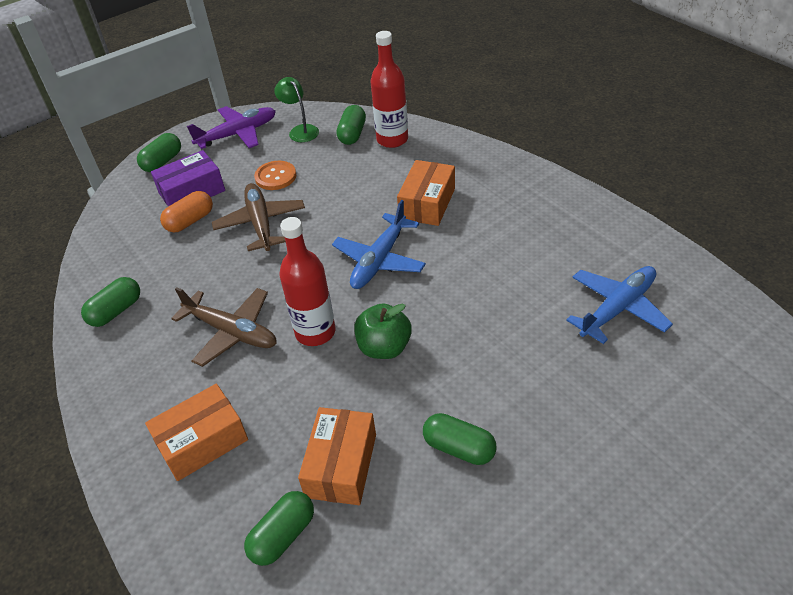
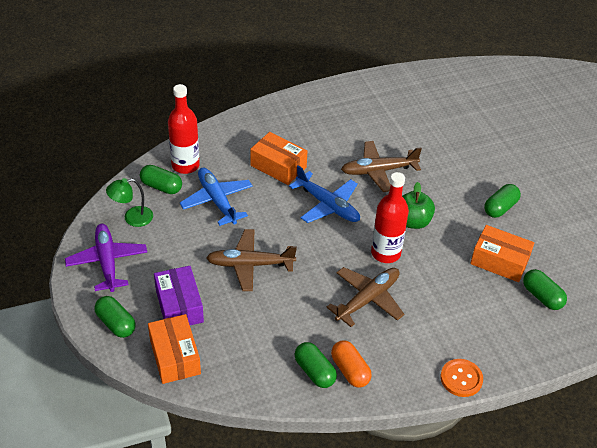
camera: 80 degrees left, 0 degrees up
(190, 221) = (221, 311): orange capsule -> orange capsule (350, 370)
(202, 442) = (463, 328): orange box -> orange box (175, 356)
(275, 177) = (191, 245): orange button -> orange button (461, 378)
(467, 292) = (379, 171): none -> brown plane
(617, 309) = (419, 114): blue plane -> blue plane (217, 201)

